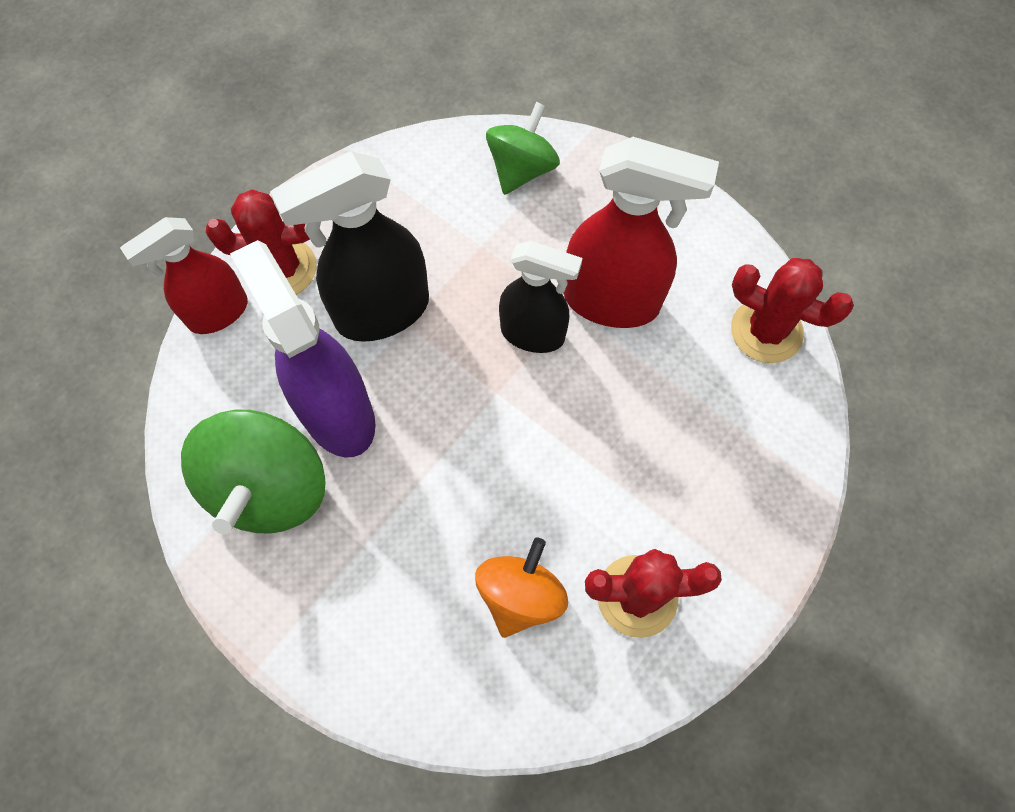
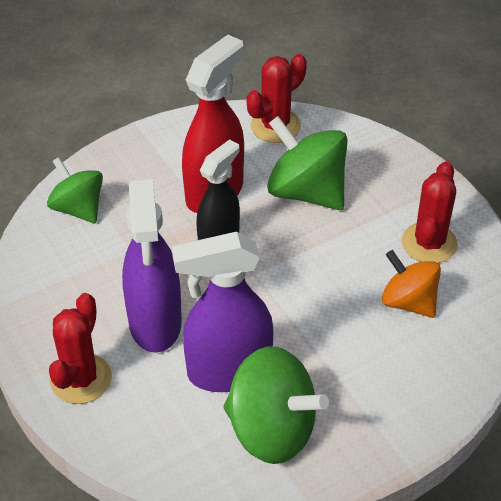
camera: 70 degrees left, 20 degrees down
(217, 313) = (99, 433): red spray bottle -> none
(381, 312) = (155, 323): black spray bottle -> purple spray bottle
(662, 408) = (306, 191): none -> green spinning top

